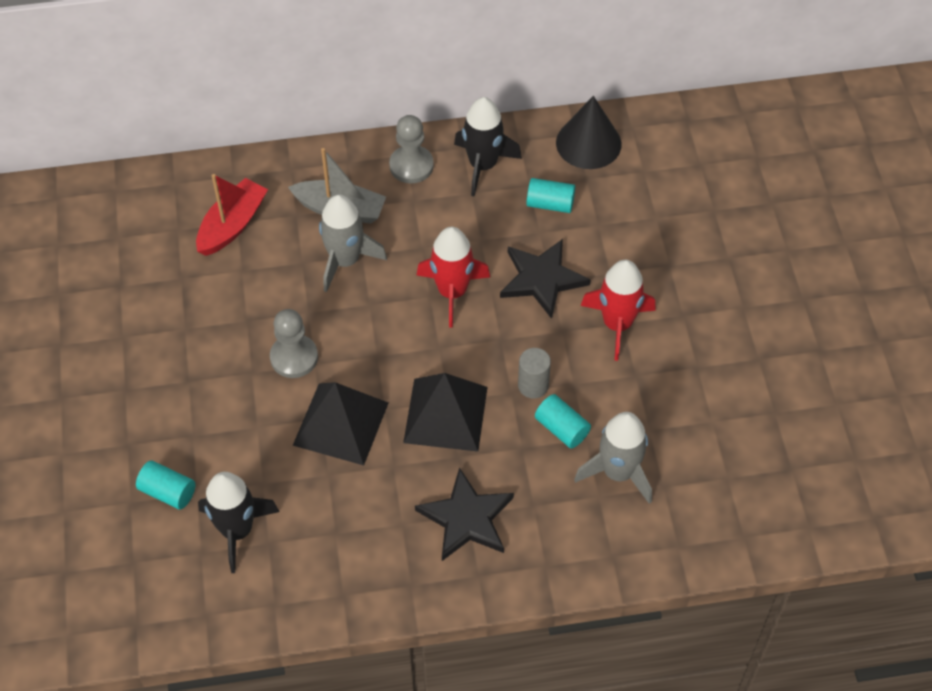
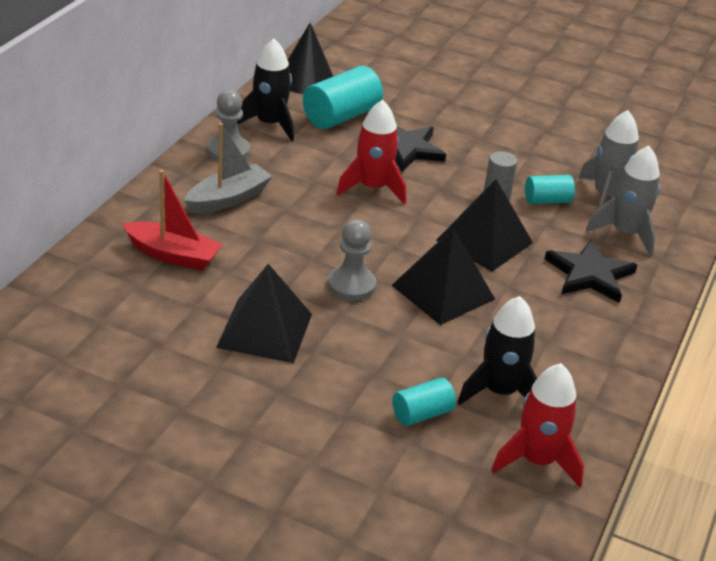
camera: 60 degrees left, 20 degrees down
(188, 337) = (265, 330): none -> black pyramid
(232, 225) = (173, 255): red boat -> red boat turned 135 degrees clockwise
(345, 261) = (283, 219): grey rocket -> grey rocket (625, 233)
(550, 204) = (341, 116): turquoise cylinder -> turquoise cylinder, size x1.74
(617, 324) = (479, 140): red rocket -> red rocket (537, 461)

